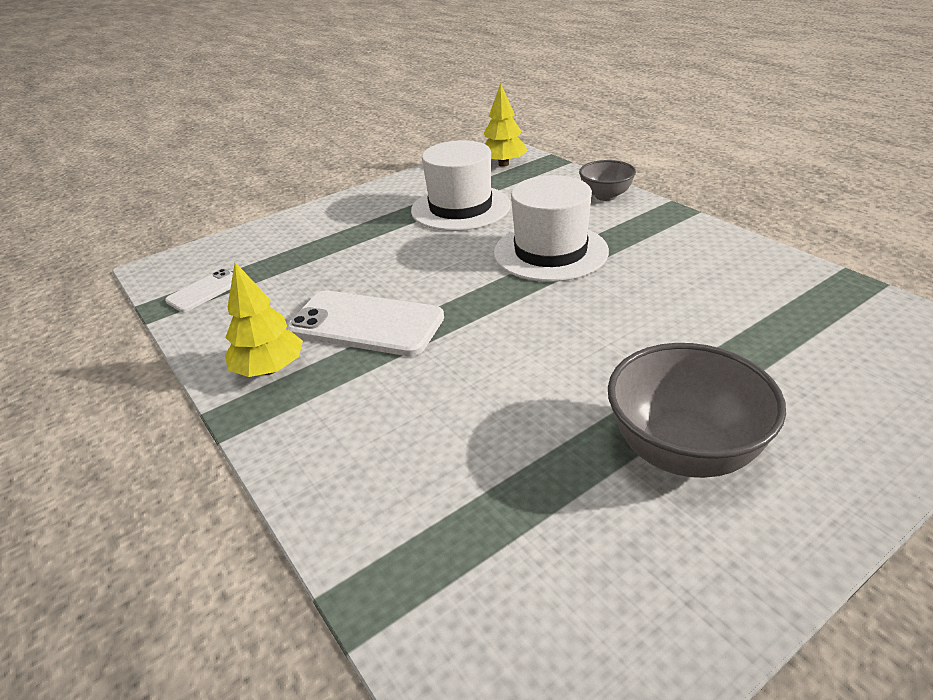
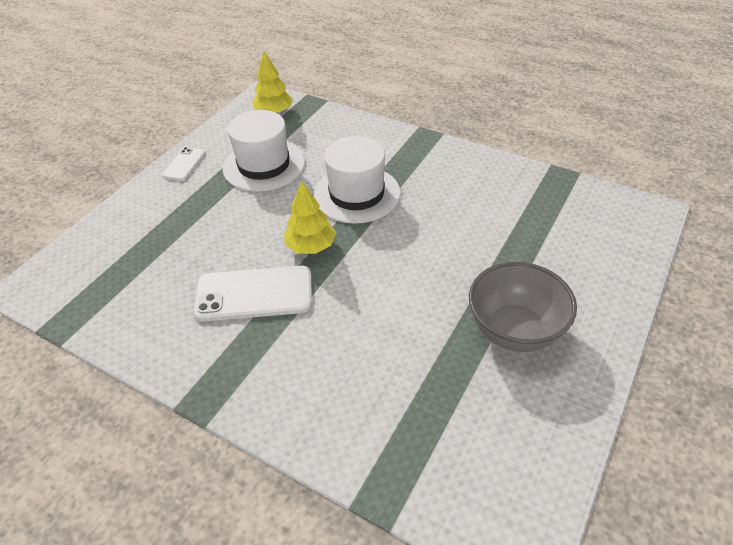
camera: 25 degrees left, 10 degrees up
(205, 291) = (93, 299): white phone -> white phone (184, 164)
(269, 369) = (203, 355): yellow tree -> yellow tree (311, 246)
(605, 196) = (370, 131): grey bowl -> none

